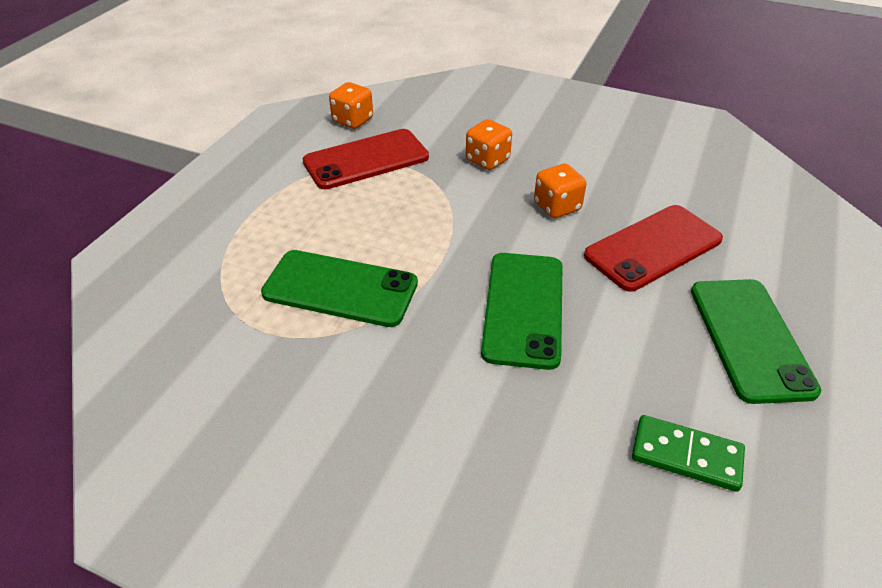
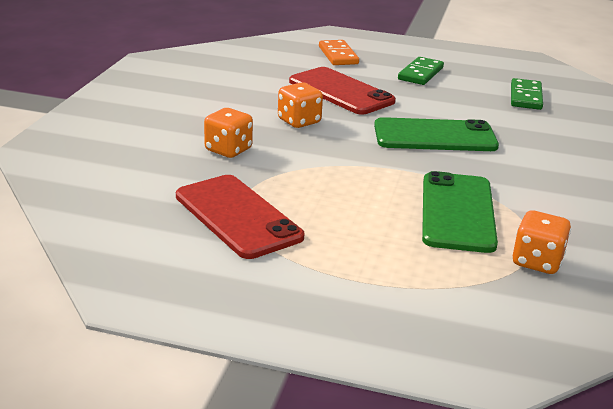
camera: 100 degrees left, 15 degrees down
(353, 120) = (144, 233): orange dice -> orange dice (537, 262)
(750, 338) = (420, 73): green phone -> green domino
(792, 261) = (338, 55): none -> orange domino

